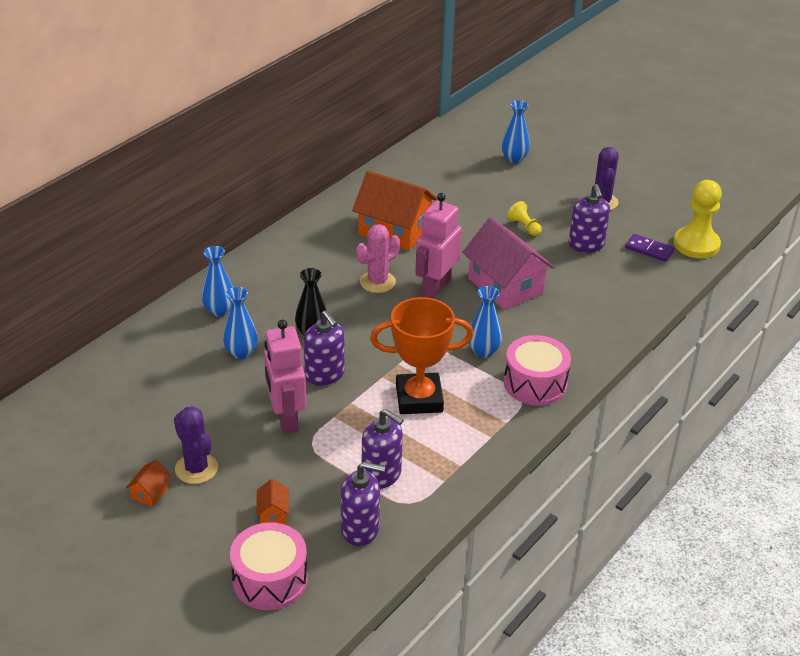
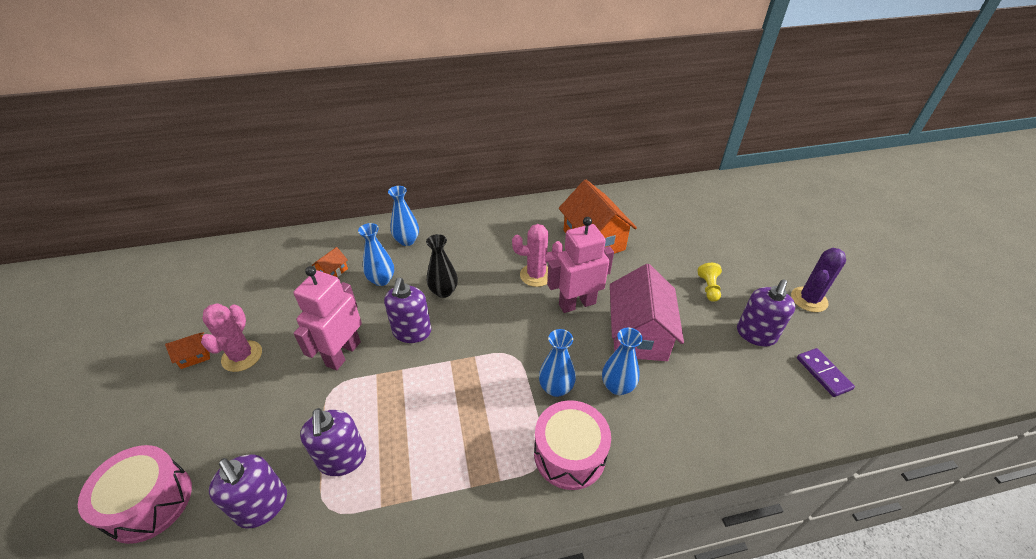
camera: 40 degrees right, 5 degrees up
(196, 468) = (242, 356): purple cactus -> pink cactus
(273, 513) = (232, 435): orange house -> orange house (333, 271)
(419, 398) = (454, 401): orange trophy -> none
(514, 159) = (754, 225): blue vase -> blue vase (617, 386)
(696, 244) = (887, 396): yellow pawn -> none

